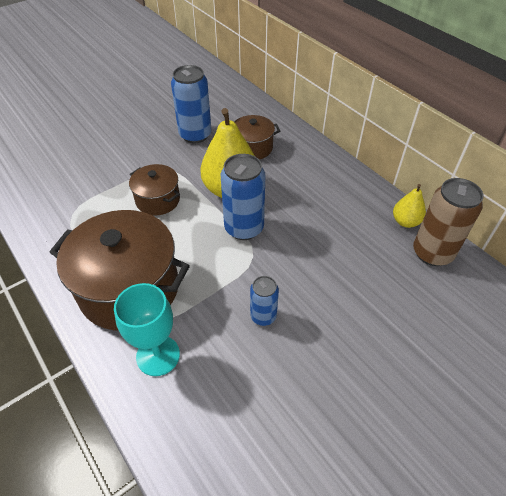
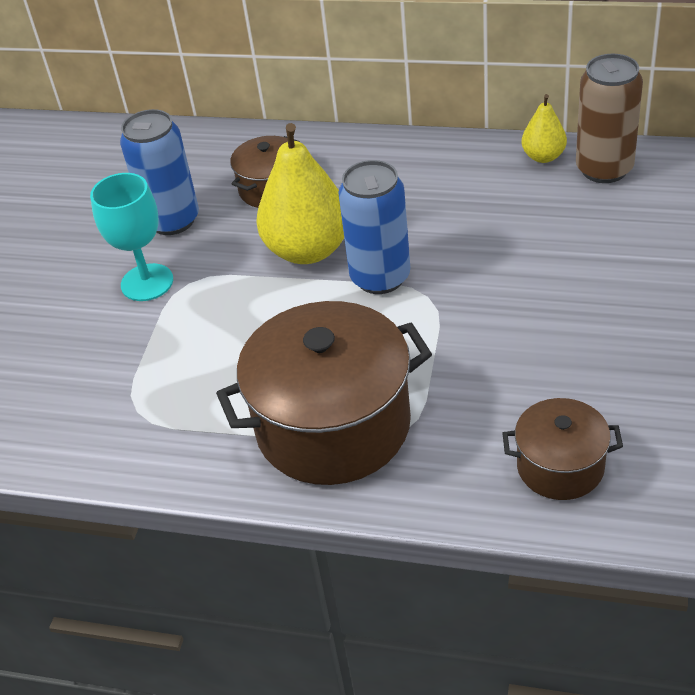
camera: 35 degrees left, 5 degrees down
(158, 200) = (231, 320): brown pot -> brown pot (560, 466)
(158, 355) = (456, 455): turquoise goblet -> turquoise goblet (147, 282)
(263, 316) = (515, 341): blue can -> none

